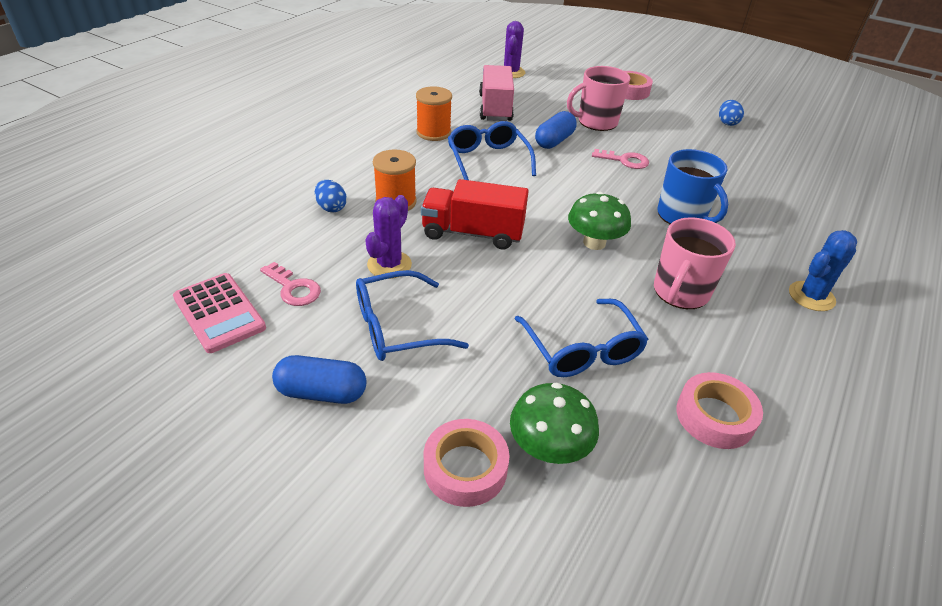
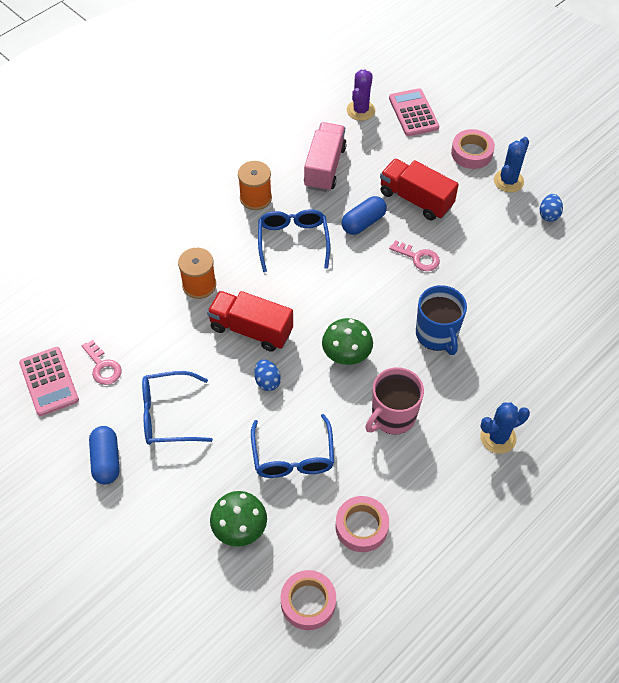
camera: 15 degrees right, 15 degrees up
(322, 392) = (106, 460): blue capsule -> blue capsule turned 60 degrees clockwise
(331, 208) = (146, 285): blue egg -> blue egg (267, 381)
(389, 265) = (177, 354): purple cactus -> none
(465, 468) = (182, 532): pink tape -> pink tape (308, 602)
(560, 71) = (413, 113): none -> pink calculator
(596, 122) = (416, 199): pink mug -> red truck
(674, 105) = (508, 181): none -> blue cactus

